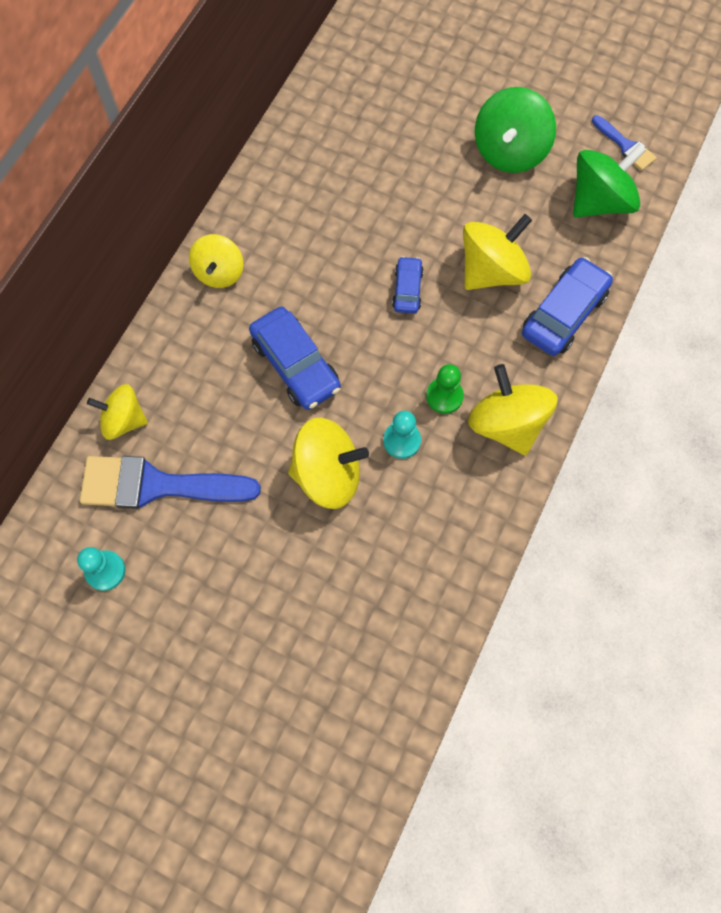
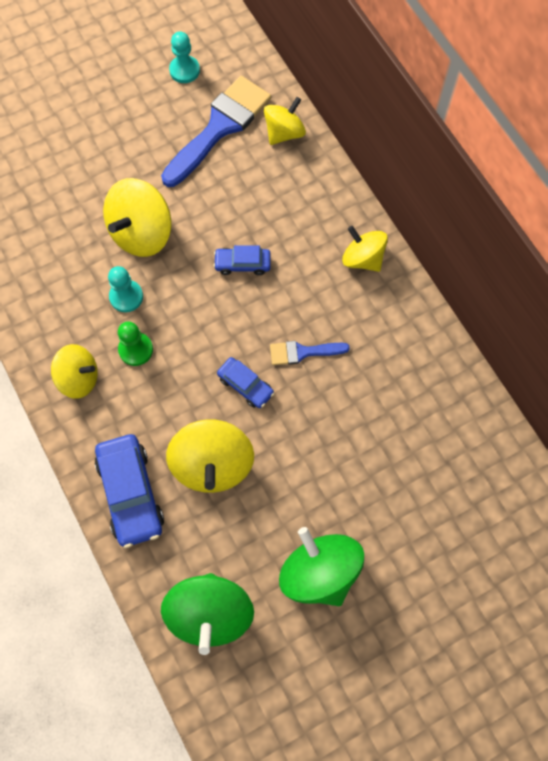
camera: 125 degrees right, 0 degrees up
(295, 365) = (242, 264): blue car -> blue car, size x0.57
(506, 424) = (79, 378): yellow spinning top -> yellow spinning top, size x0.65
(625, 146) = (250, 690): blue brush -> blue brush (303, 352)

